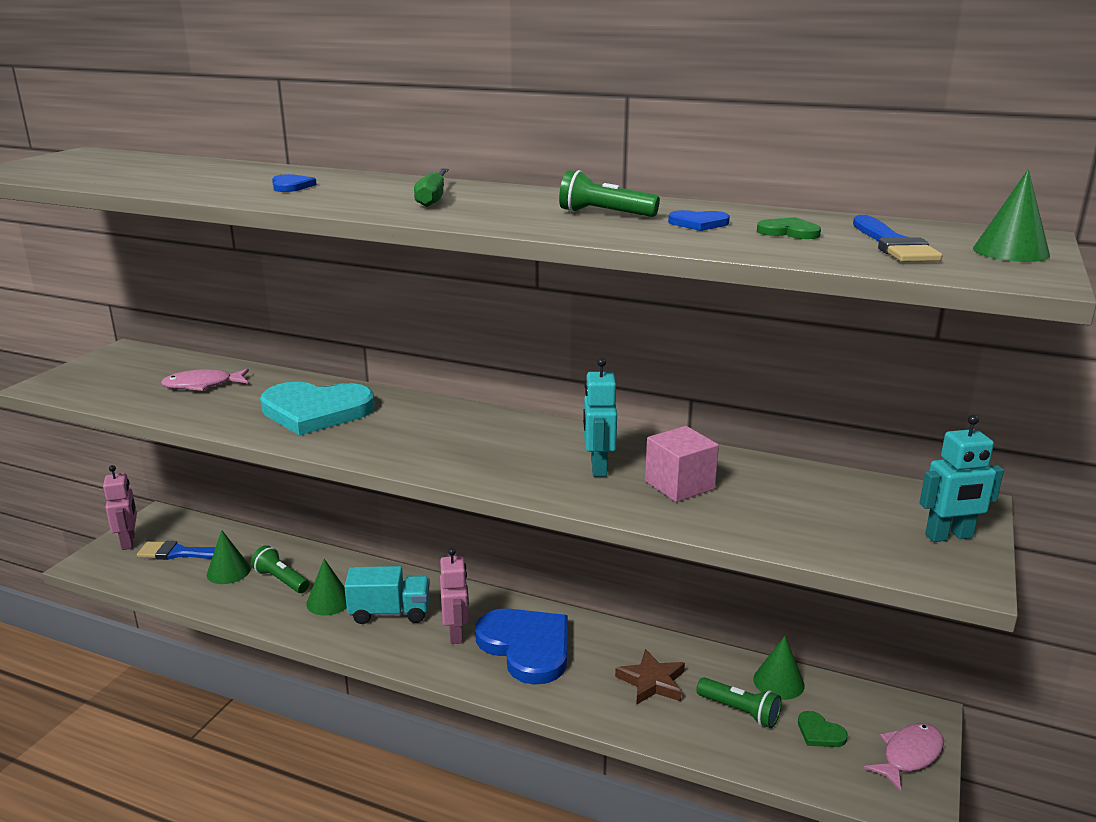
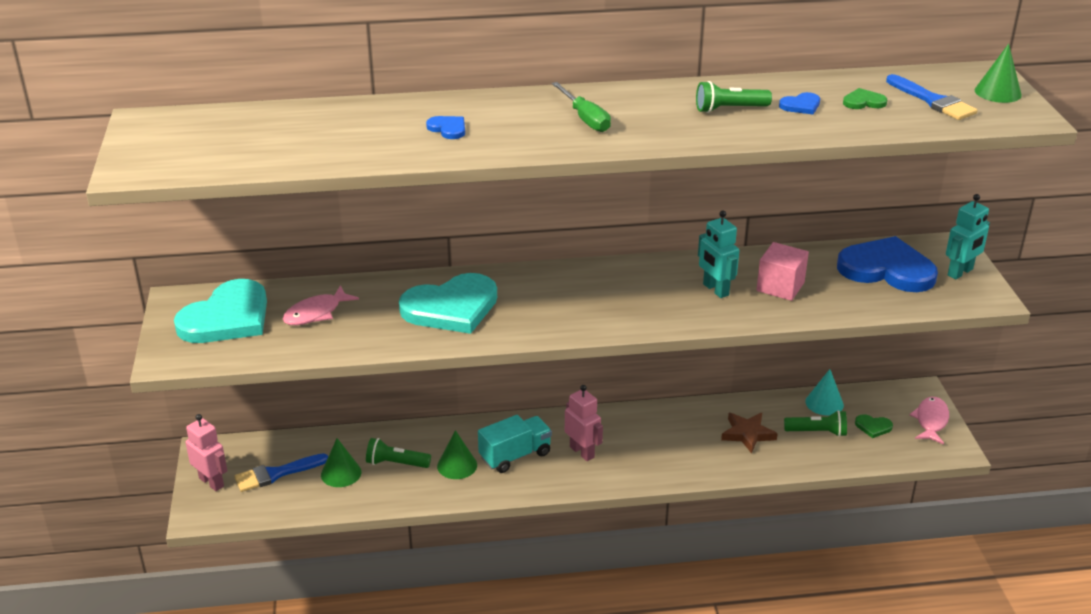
camera: 30 degrees left, 10 degrees up
(134, 370) = (227, 318): none -> turquoise heart
(526, 647) = (642, 442): blue heart -> blue heart (887, 269)
(778, 682) = (824, 403): green cone -> turquoise cone

